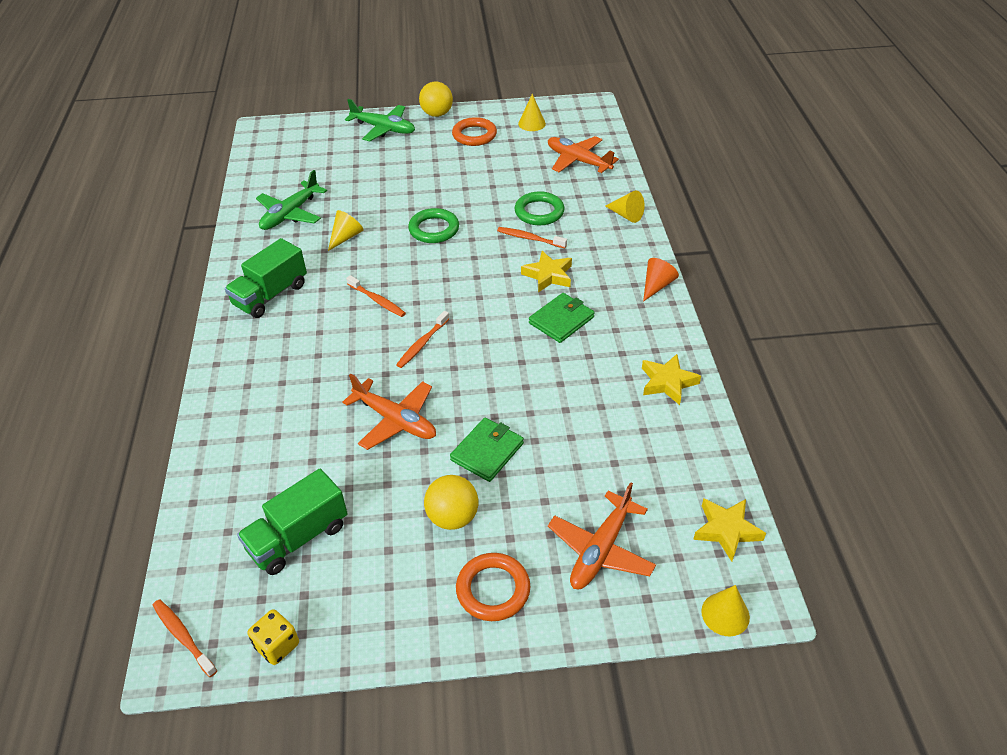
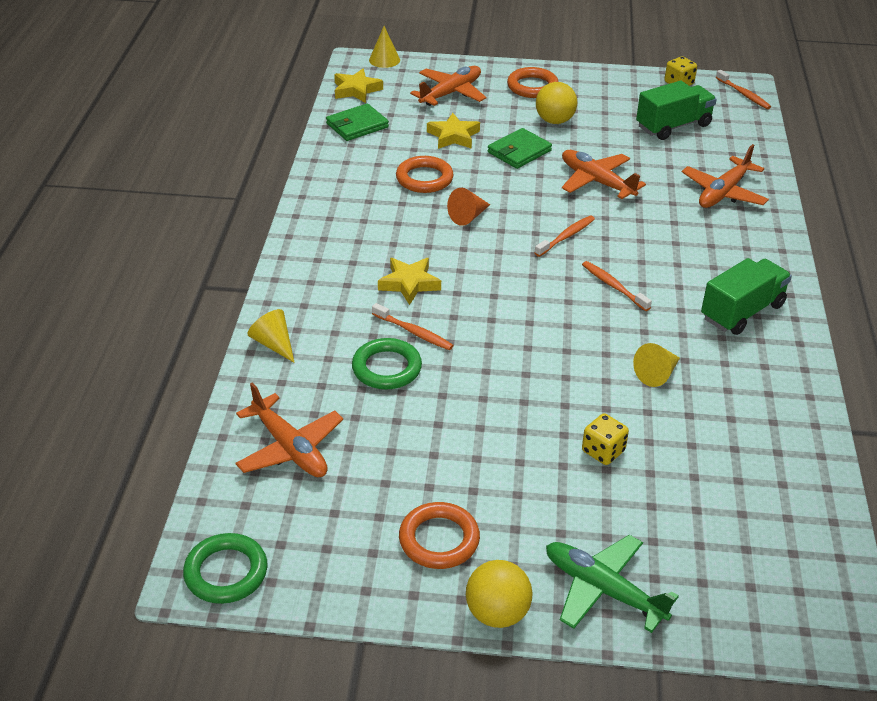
camera: 170 degrees left, 5 degrees down
(257, 429) = (723, 192): none -> orange plane
(290, 214) = (743, 425): green plane -> none
(384, 186) = (603, 451): none -> yellow dice
(434, 229) = (536, 366): green ring -> green ring (226, 572)
(532, 123) = (328, 550): yellow cone -> none
(561, 320) = (415, 236): green wallet -> green wallet (357, 125)
(579, 391) = (424, 178): none -> orange ring
(656, 285) = (294, 254): orange cone -> orange cone (468, 216)
(667, 382) = (340, 173): yellow star -> yellow star (453, 136)

